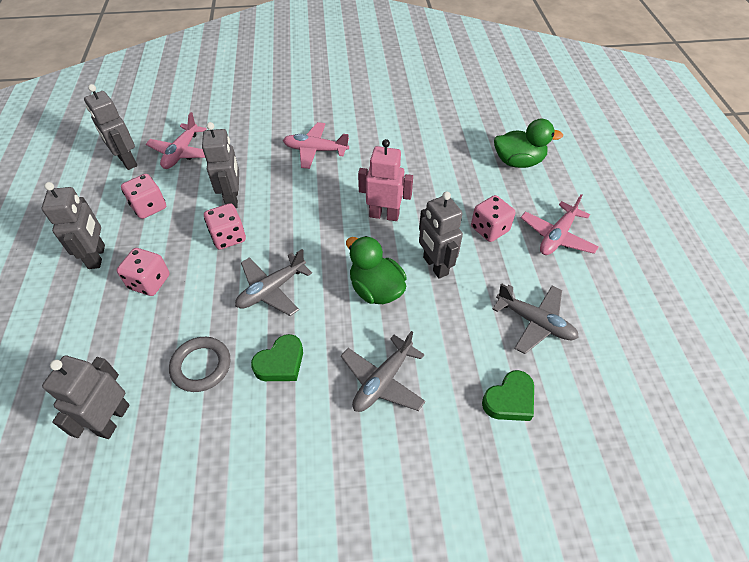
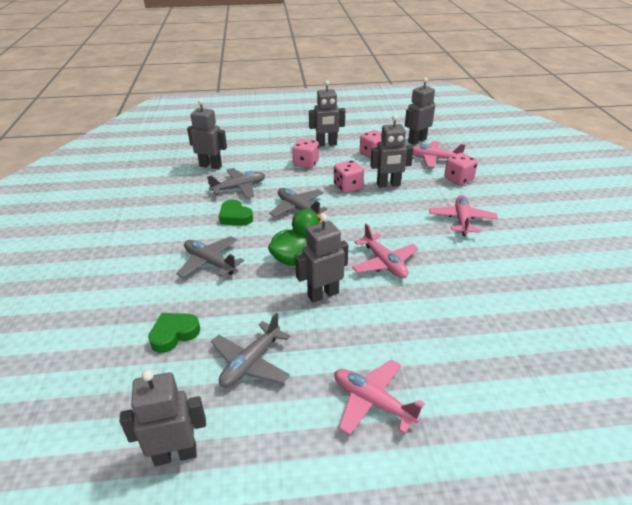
camera: 90 degrees right, 15 degrees down
(201, 366) = (239, 188): grey ring -> grey plane
(384, 215) = (384, 263): pink robot -> pink plane
(489, 229) = (376, 339): pink dice -> pink dice (458, 179)
(509, 400) = (174, 334): green heart -> green heart turned 90 degrees clockwise
(518, 162) = (504, 379): green duck -> none
(644, 370) = (175, 454): none -> grey robot

